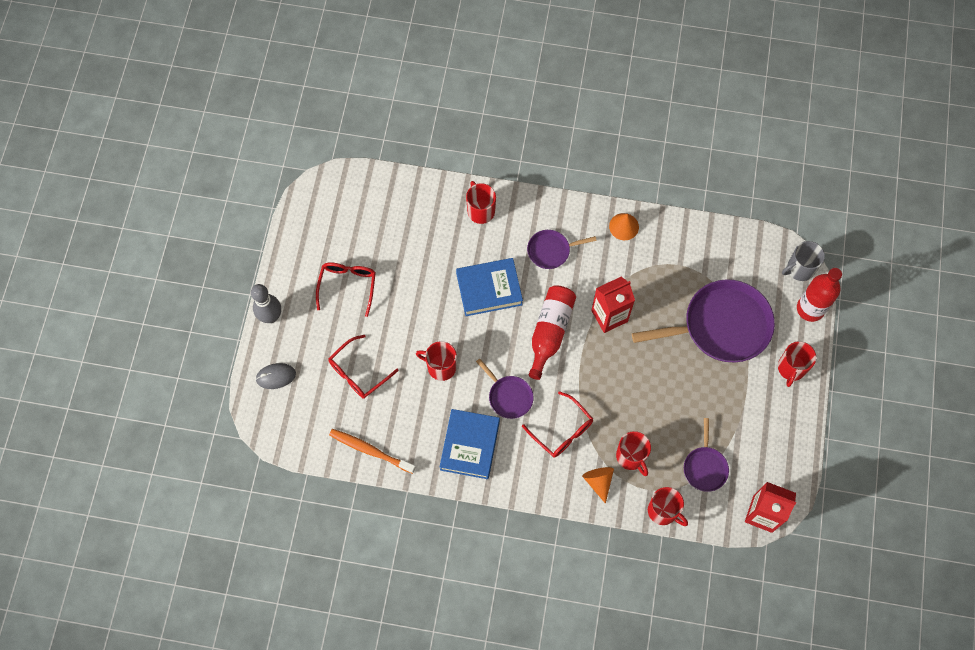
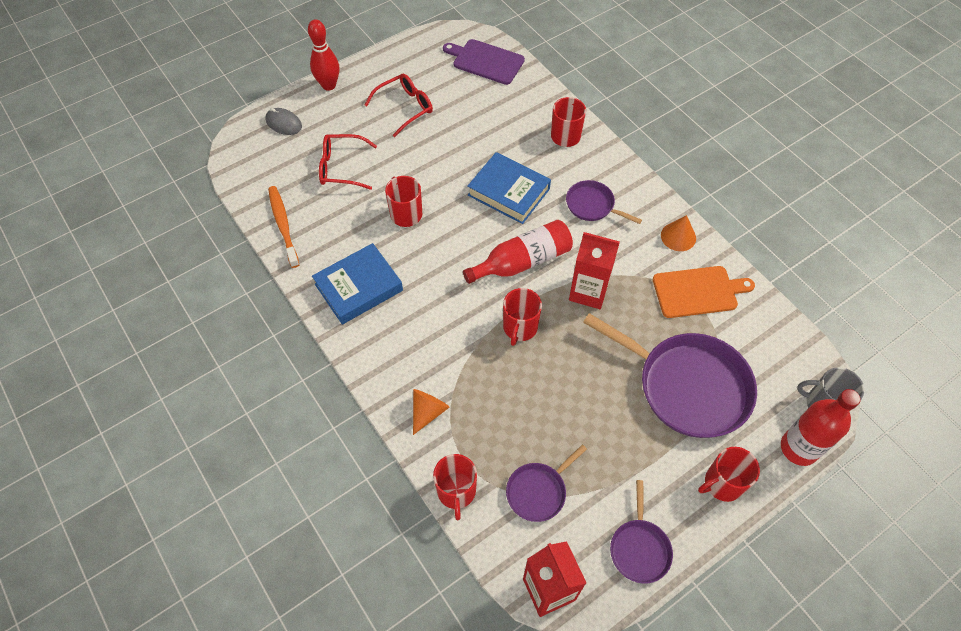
camera: 45 degrees right, 10 degrees down
(271, 317) = (329, 85): grey bowling pin -> red bowling pin
(361, 196) = (486, 61): none -> purple cutting board
(508, 396) = (432, 279): purple pan -> purple pan (639, 548)
(562, 431) = (445, 343): red glasses -> none
(631, 457) = (480, 418): red mug -> red mug (520, 328)
(671, 256) = (698, 292): none -> orange cutting board

